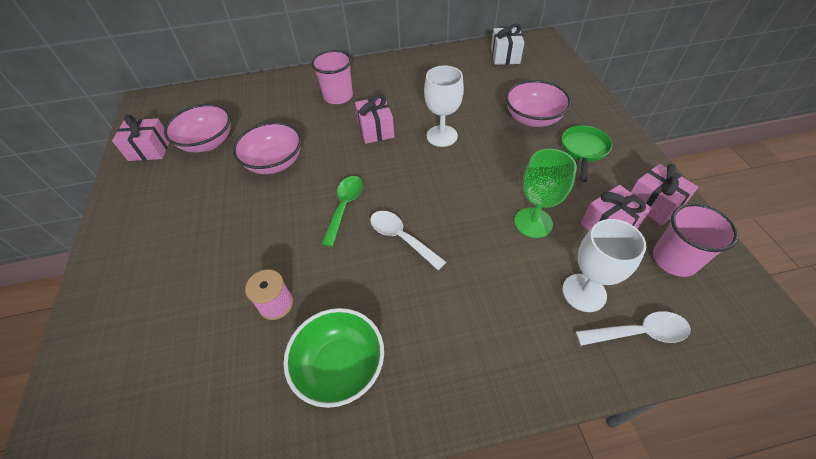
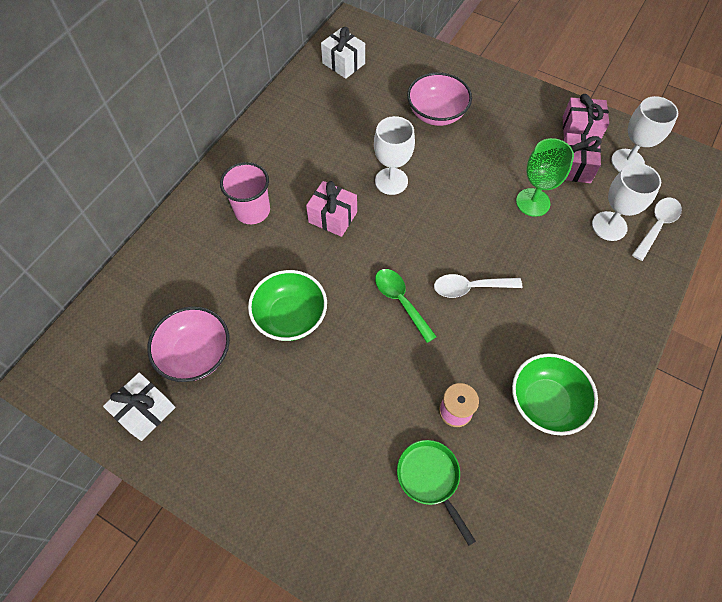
camera: 50 degrees left, 10 degrees up
(150, 149) = (146, 411): pink gift -> white gift
(275, 163) = (290, 317): pink bowl -> green bowl
(583, 150) = (499, 117): green pan -> green pan (430, 479)
(674, 259) = (627, 162): pink cup -> white goblet

